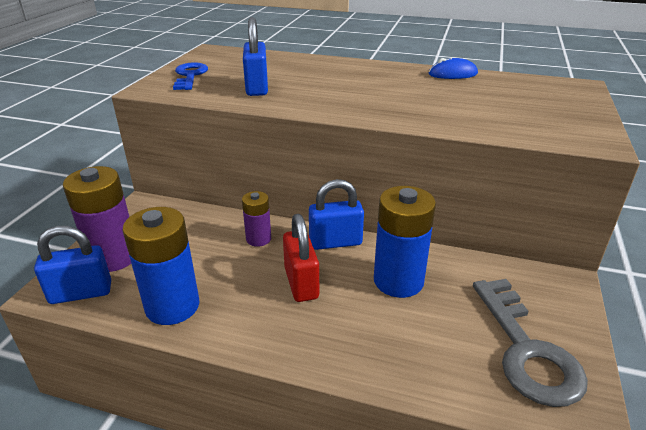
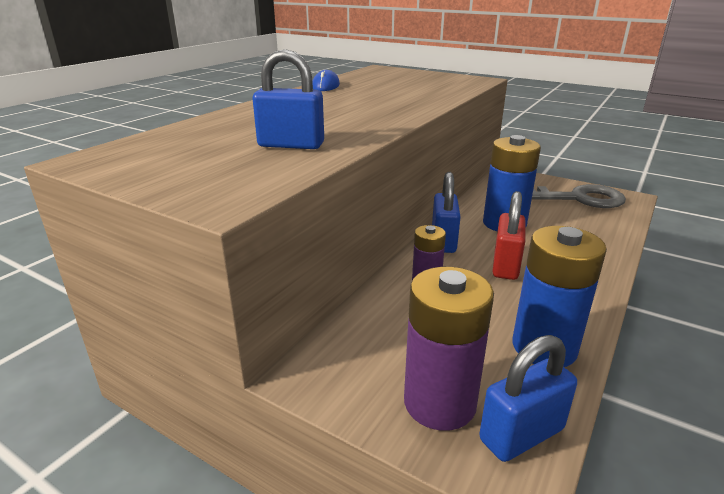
camera: 75 degrees left, 5 degrees down
(81, 293) = (521, 434): blue padlock -> blue padlock turned 60 degrees clockwise
(190, 76) = (195, 176): blue key -> none
(301, 283) = (505, 265): red padlock -> red padlock turned 75 degrees counterclockwise

